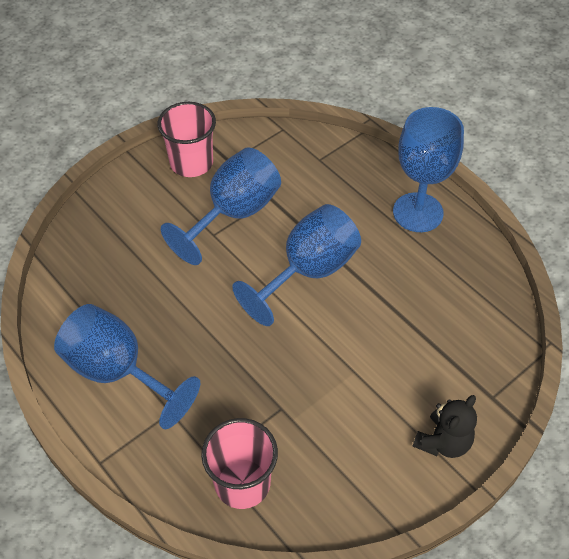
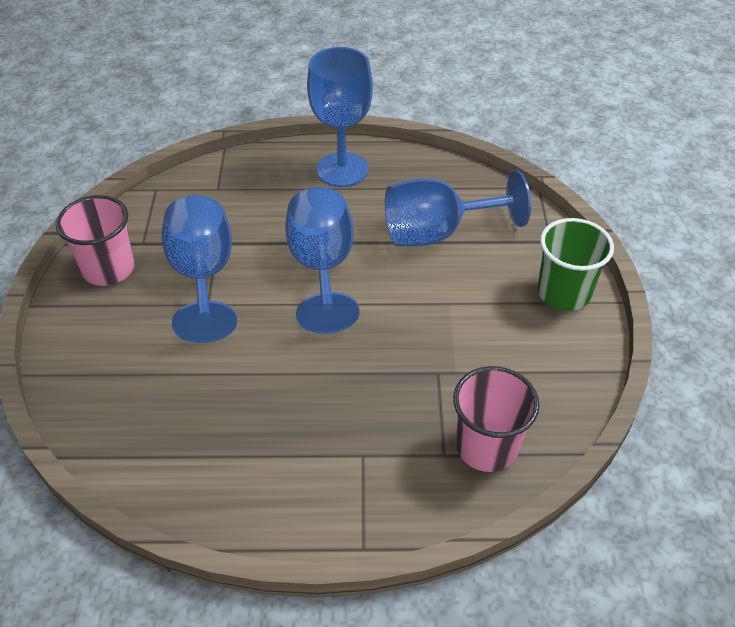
camera: 50 degrees left, 5 degrees down
(118, 372) = (277, 470): blue goblet -> blue goblet (437, 233)
(443, 442) = (563, 292): black teddy bear -> green cup

